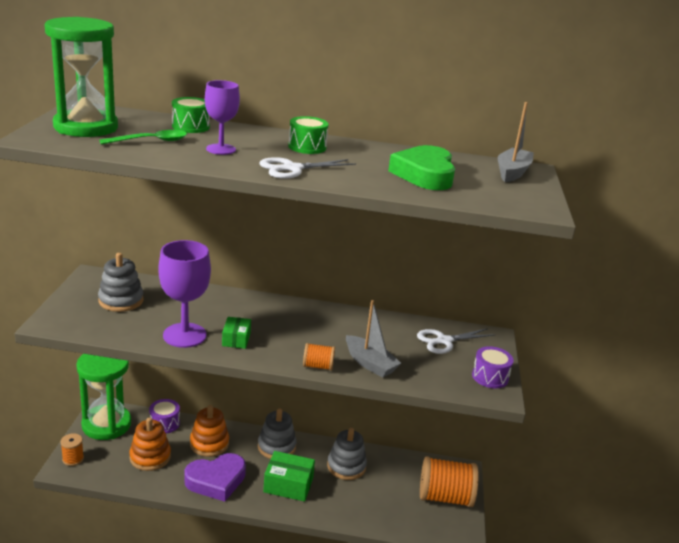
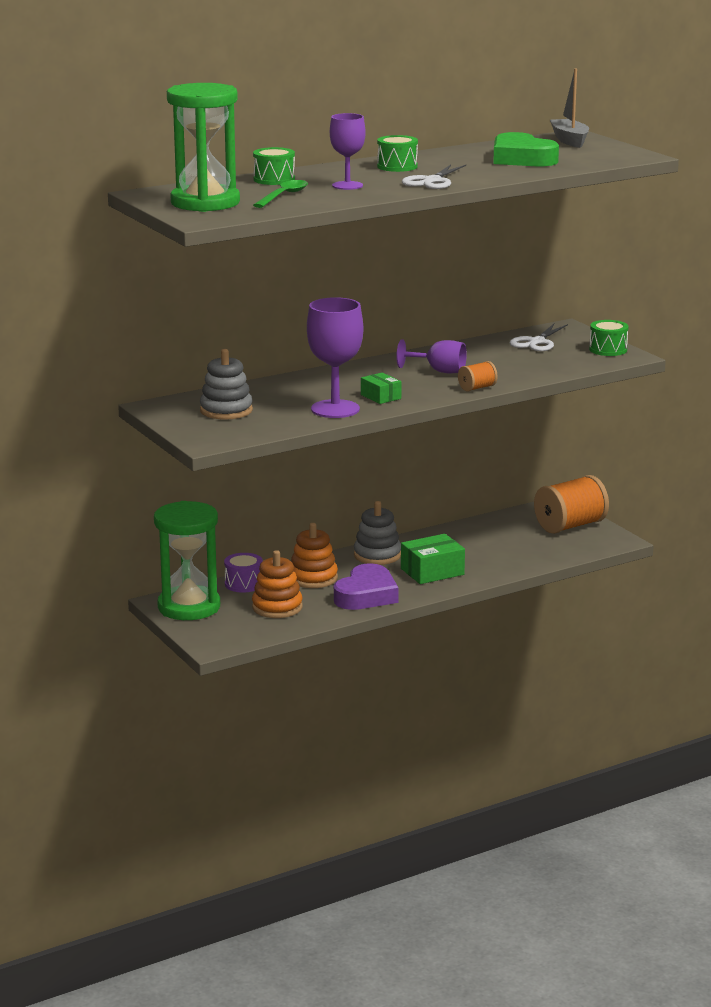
camera: 35 degrees left, 5 degrees down
(73, 459) = (208, 638): orange spool -> none
(322, 335) = (439, 371): none -> purple goblet
(346, 466) = (460, 542): grey stacking toy -> none
(369, 363) = (510, 373): grey boat -> none
(490, 377) = (608, 349): purple drum -> green drum

